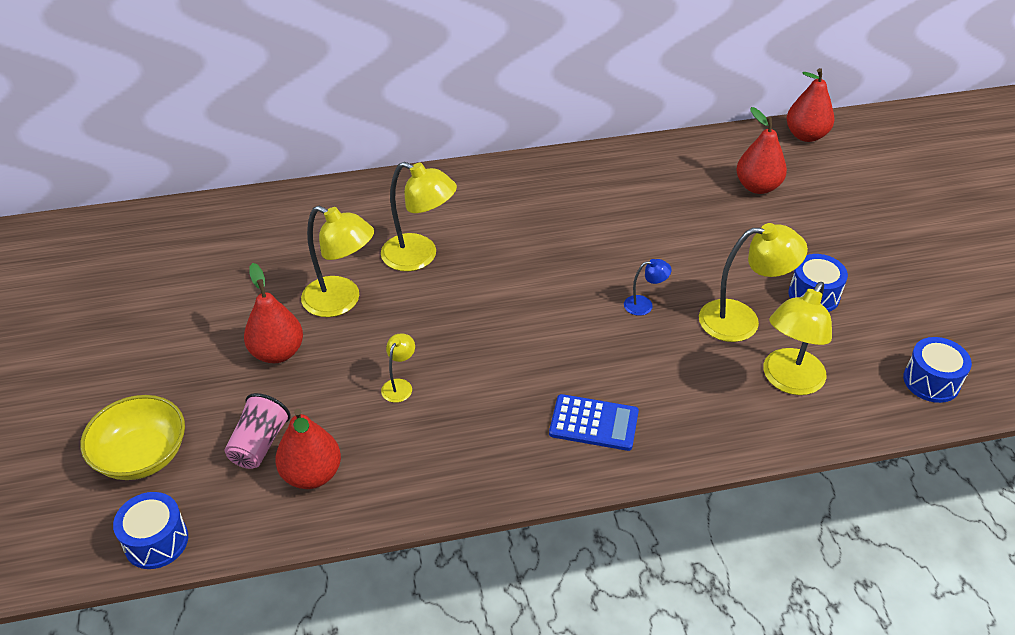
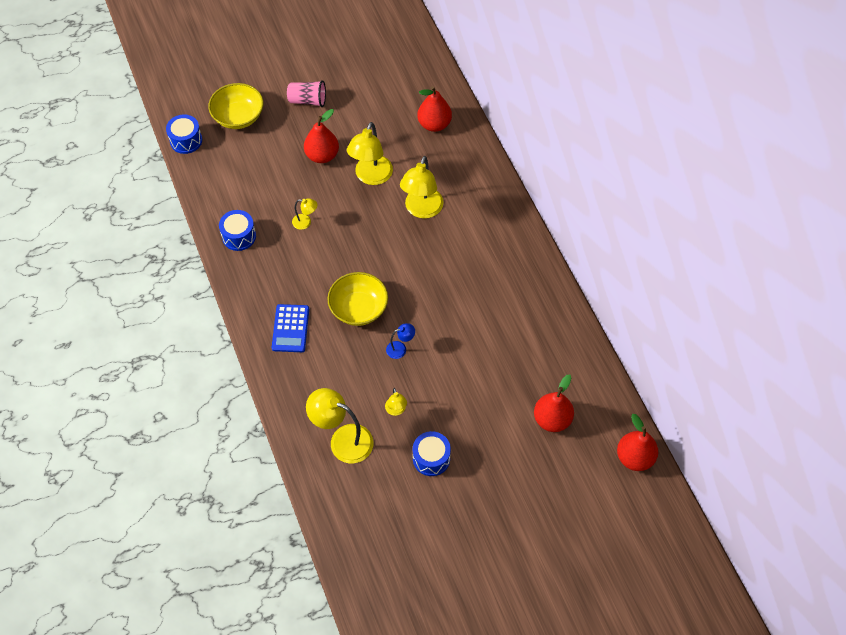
camera: 80 degrees right, 15 degrees up
(259, 444) = (253, 166): pink cup -> pink cup (308, 101)
(312, 474) = (235, 195): red pear -> red pear (434, 124)
(571, 340) = (358, 308): none -> yellow bowl
(644, 305) = (400, 348): blue lamp -> blue lamp turned 90 degrees counterclockwise
(742, 320) = (396, 410): yellow lamp -> yellow lamp, size x0.49
(931, 381) = (357, 533): blue drum -> blue drum (239, 236)

